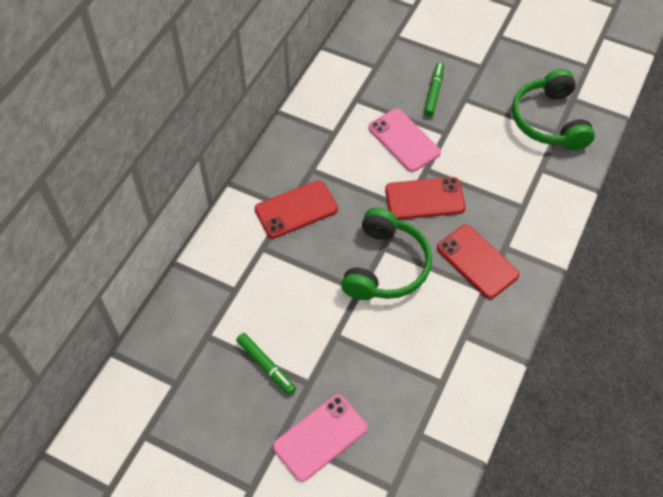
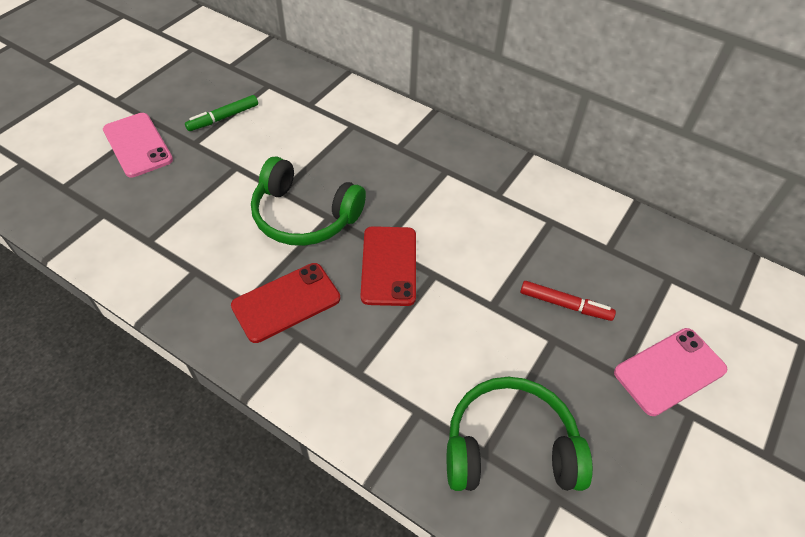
camera: 95 degrees right, 5 degrees down
(296, 209) = (394, 153): red phone -> none
(404, 140) = (482, 259): pink phone -> pink phone (670, 371)
(434, 92) = (565, 305): green marker -> red marker

